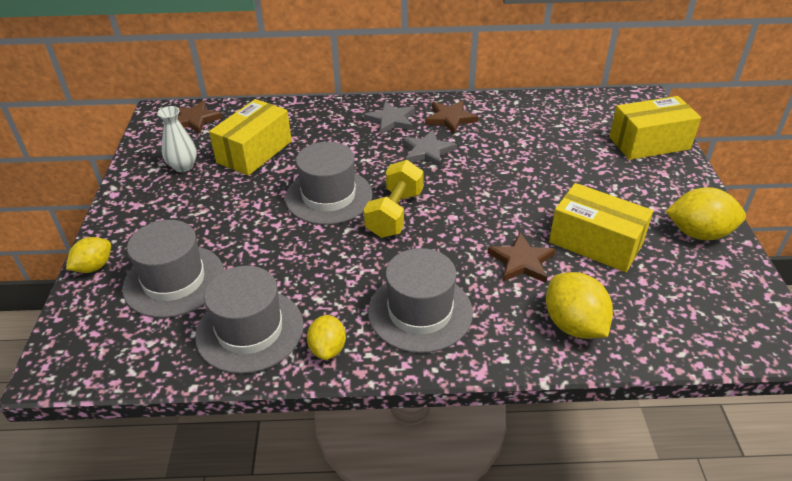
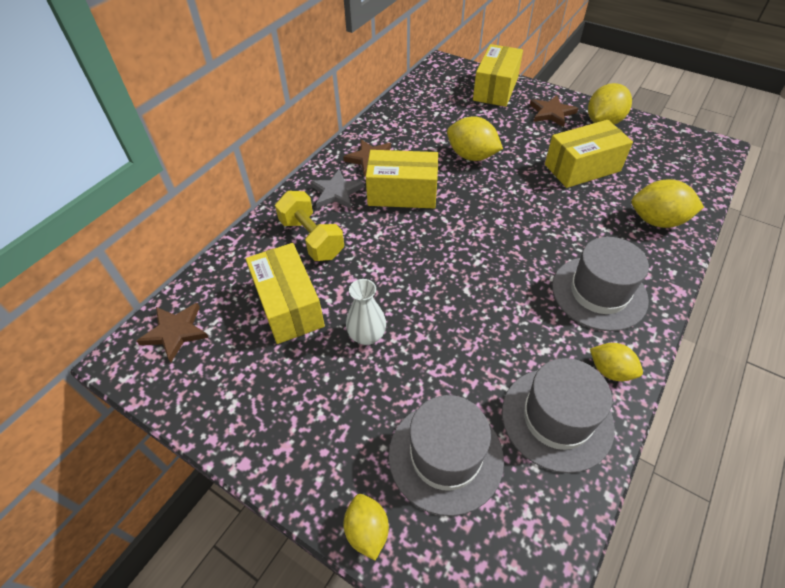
camera: 55 degrees left, 10 degrees up
(183, 166) = (255, 376): white vase -> white vase (367, 336)
(329, 196) = (410, 282): grey hat -> none
(394, 214) = (469, 251): yellow dumbbell -> yellow dumbbell (312, 238)
(427, 151) = (402, 193): grey star -> yellow box
(522, 261) = (577, 211): brown star -> brown star (551, 113)
(523, 168) = (471, 156): none -> yellow lemon

